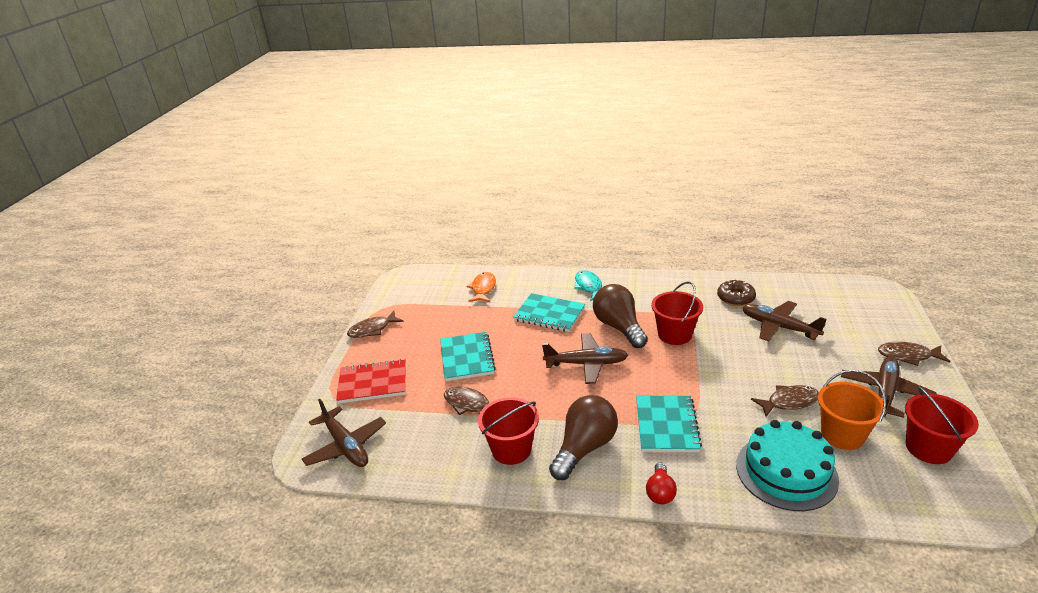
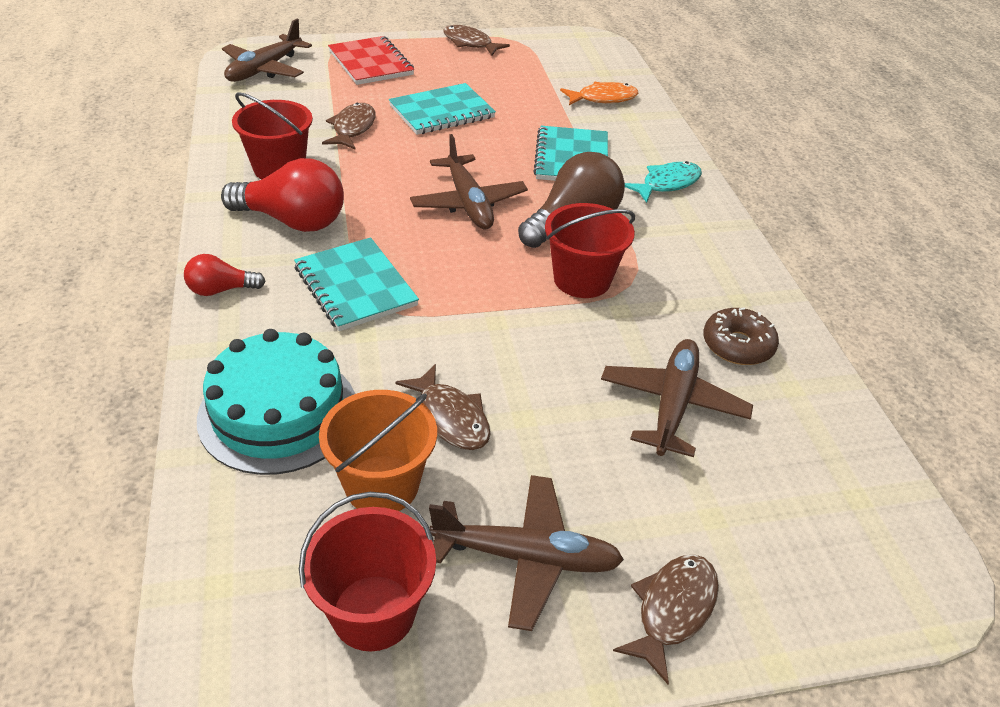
camera: 65 degrees right, 10 degrees up
(584, 448) = (292, 221): brown light bulb -> red light bulb
(666, 425) = (355, 286): turquoise notebook -> turquoise notebook turned 75 degrees clockwise
(908, 356) = (672, 610): brown fish -> brown fish turned 45 degrees clockwise

